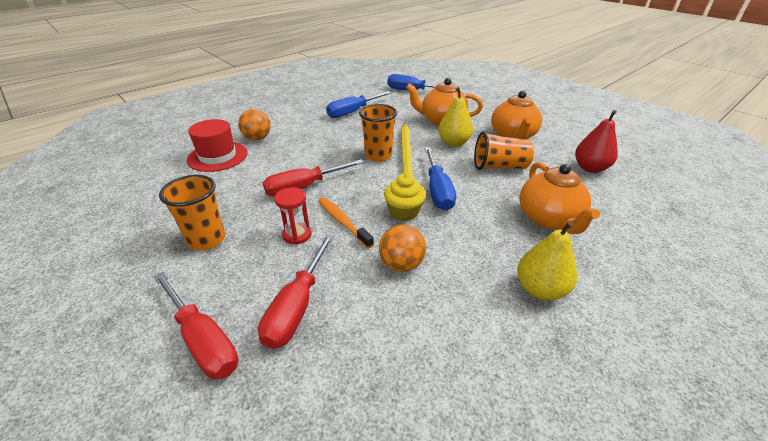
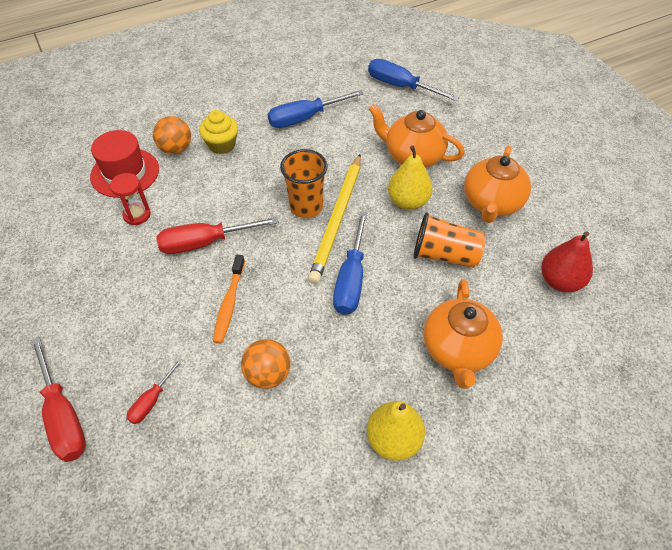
camera: 15 degrees right, 15 degrees up
(207, 240) = (89, 298): orange cup -> none
(297, 235) = (177, 311): red hourglass -> red hourglass (137, 215)
(297, 307) = (151, 401): red screwdriver -> red screwdriver, size x0.55
(343, 222) = (229, 304): orange toothbrush -> orange toothbrush turned 150 degrees counterclockwise
(404, 212) = (299, 304): yellow cupcake -> yellow cupcake (222, 145)

